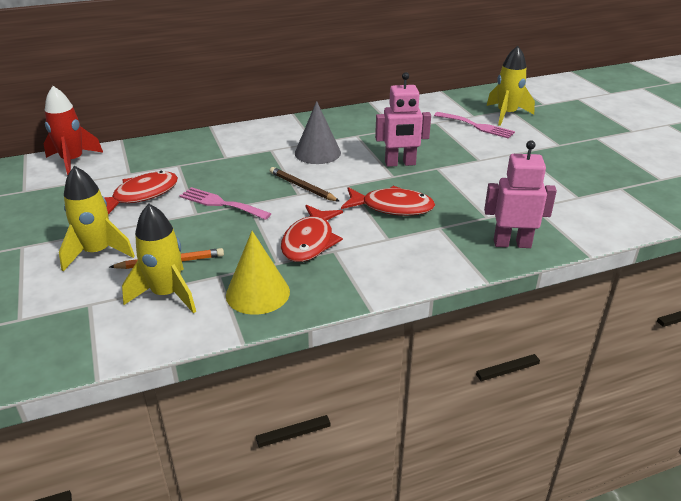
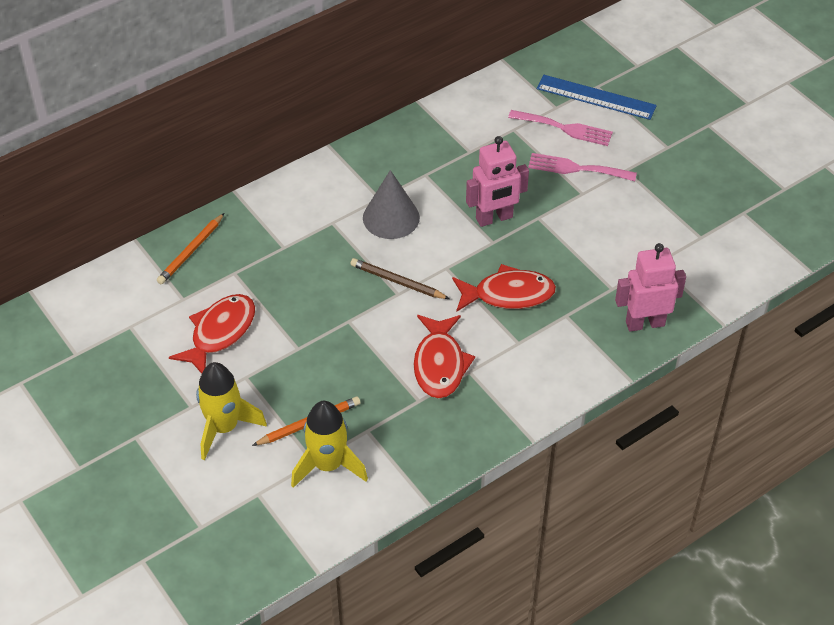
camera: 15 degrees left, 15 degrees up
(73, 161) = (101, 292): red rocket -> none
(155, 150) = (191, 251): none -> orange pencil
(221, 203) = (318, 327): pink fork -> pink fork (576, 168)
(257, 293) = (416, 444): yellow cone -> none
(506, 114) = (596, 97): yellow rocket -> blue ruler

